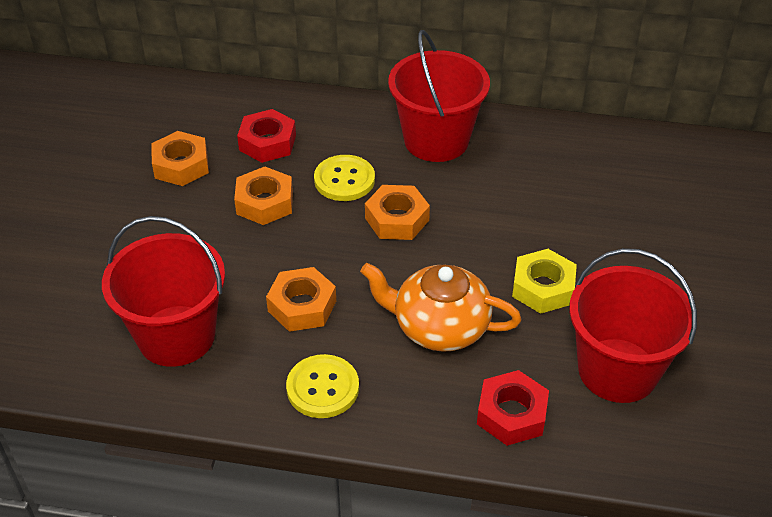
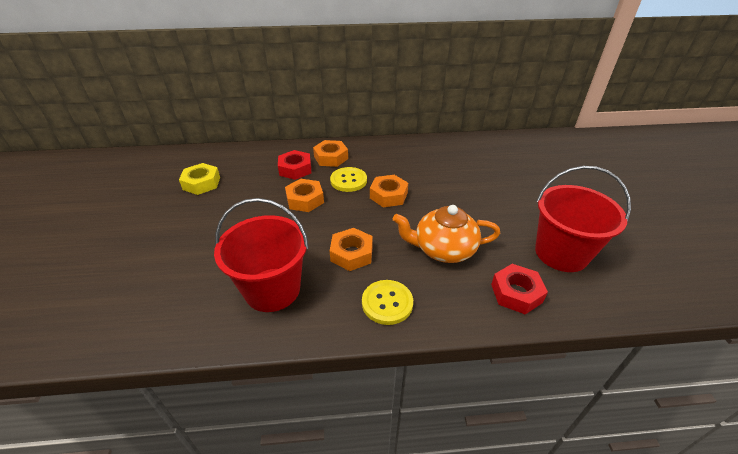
camera: 15 degrees left, 5 degrees down
(181, 165) = (245, 188): orange nut -> orange nut (331, 158)
(436, 140) = (391, 154): red bucket -> none
(543, 288) = (491, 216): yellow nut -> yellow nut (201, 183)

